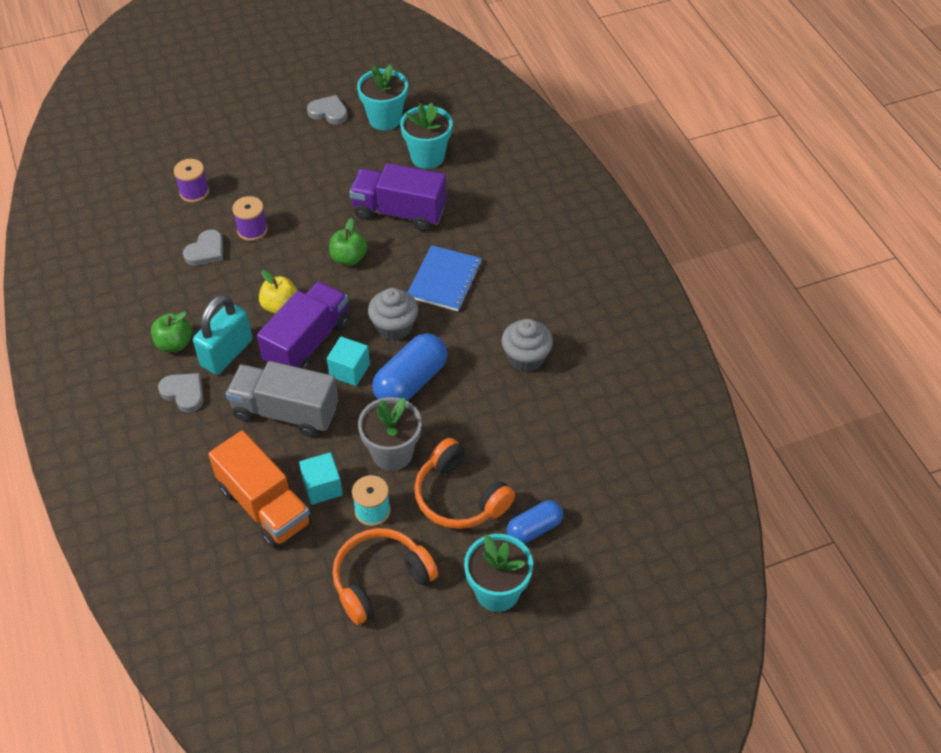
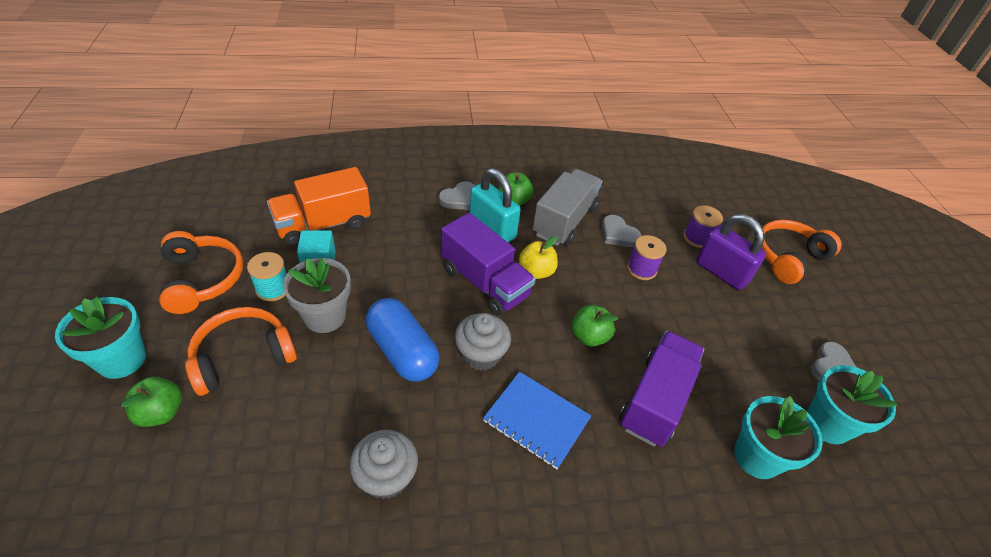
camera: 100 degrees right, 5 degrees down
(204, 130) = (788, 257): none -> orange headphones
(239, 175) = (721, 272): none -> purple padlock
(285, 412) = (411, 253): grey truck -> grey truck (564, 221)
(349, 370) = (438, 306): turquoise cube -> none
(534, 529) = (161, 412): blue capsule -> green apple

